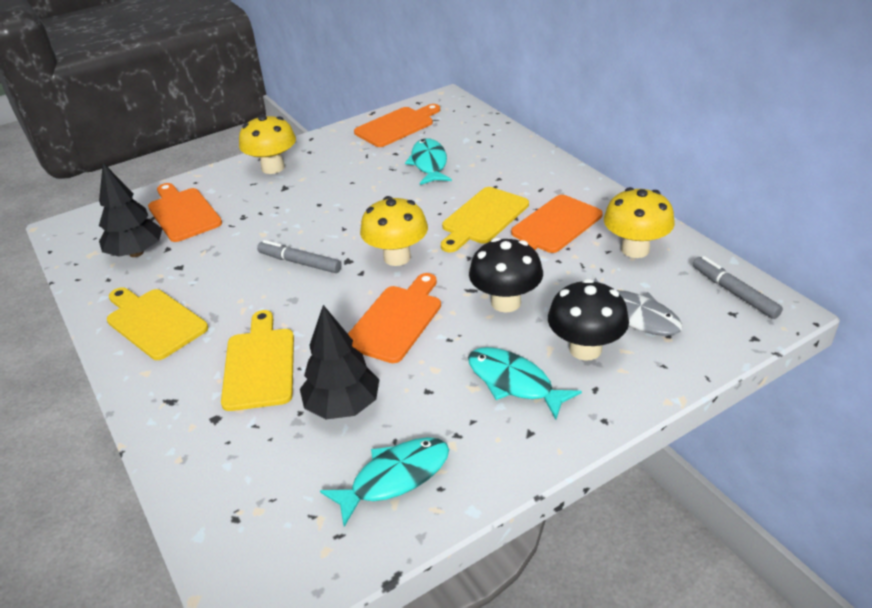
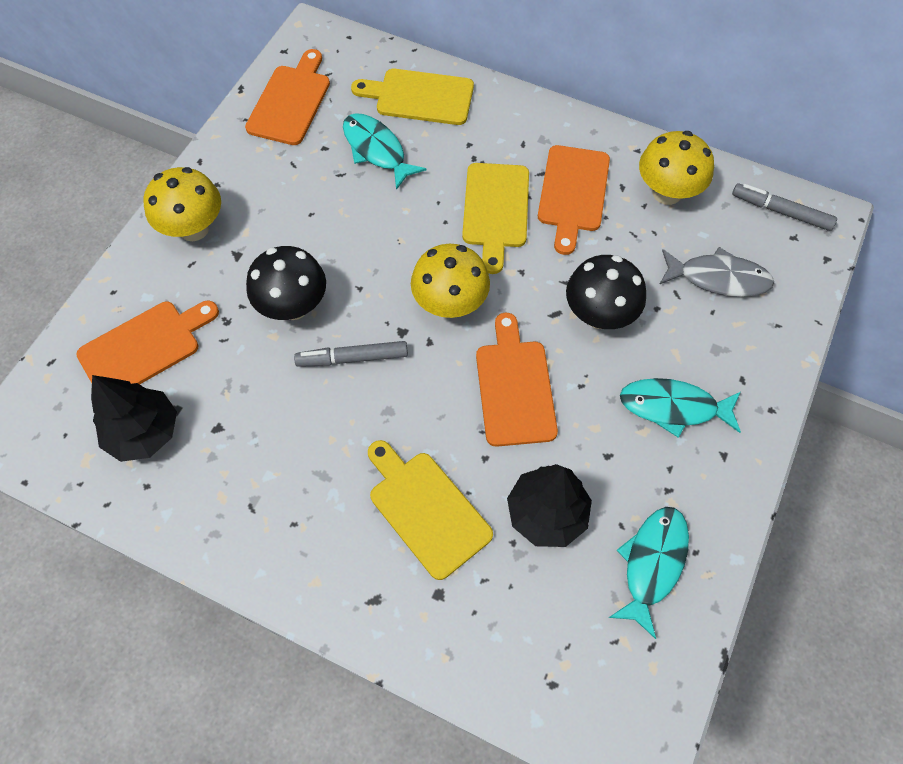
camera: 35 degrees left, 25 degrees up
(154, 322) = (261, 515): yellow cutting board -> yellow cutting board (419, 97)
(183, 213) = (145, 347): orange cutting board -> orange cutting board turned 120 degrees clockwise
(585, 349) = (705, 338): black mushroom -> black mushroom (293, 306)

